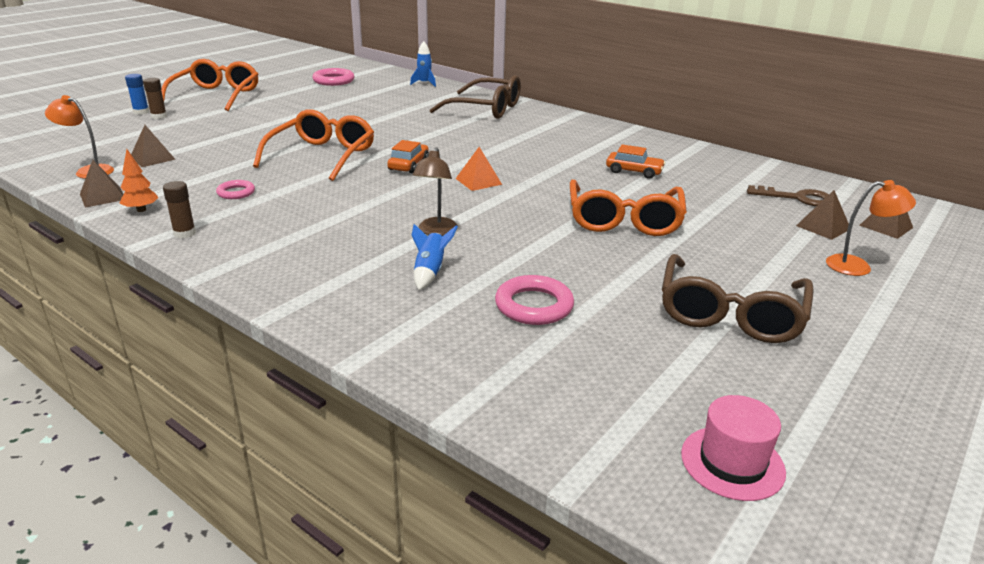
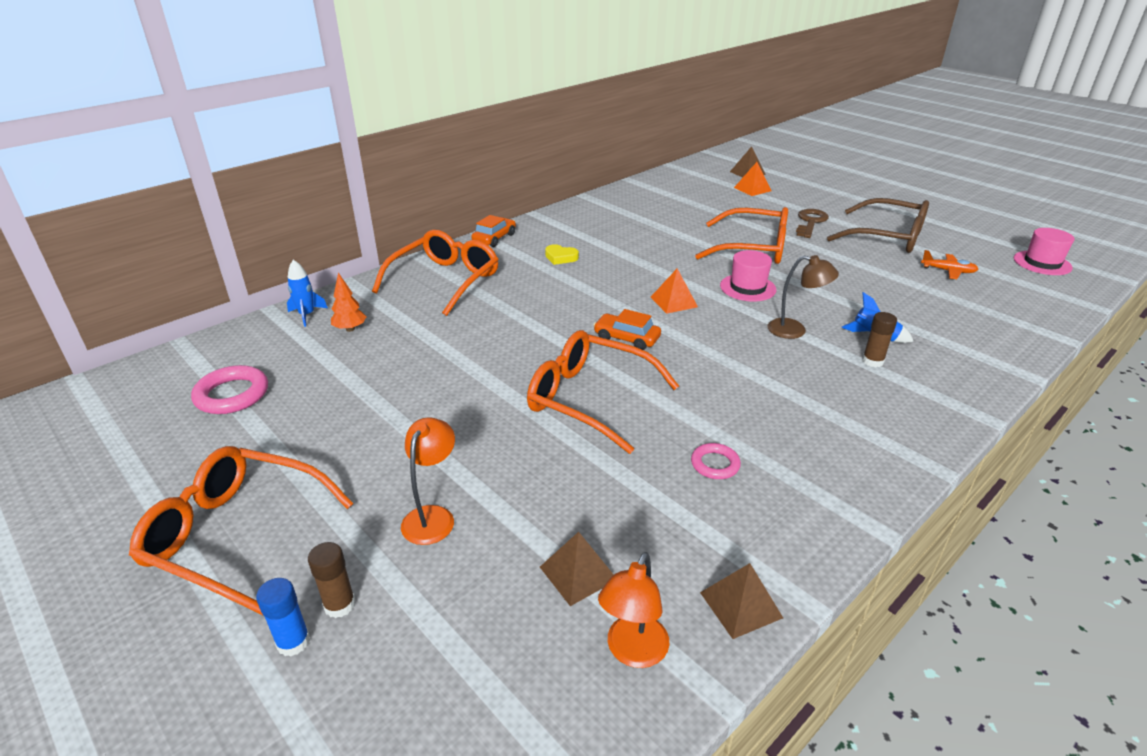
camera: 80 degrees left, 5 degrees up
(141, 210) = (782, 549): orange tree -> orange tree (350, 329)
(184, 233) = (842, 496): brown glue stick -> brown glue stick (872, 361)
(486, 109) = (445, 281): brown glasses -> orange glasses
(521, 213) = (747, 288): none -> pink hat
(534, 306) = (909, 298): pink ring -> none
(547, 139) = (560, 257): none -> yellow heart
(634, 171) = (650, 230): orange car -> orange car (494, 238)
(636, 349) = (948, 271): none -> orange plane
(797, 198) = (703, 186): brown key -> brown key (810, 222)
(823, 227) = (752, 189): brown pyramid -> orange pyramid
(857, 266) = (809, 192): orange lamp -> orange lamp (432, 516)

